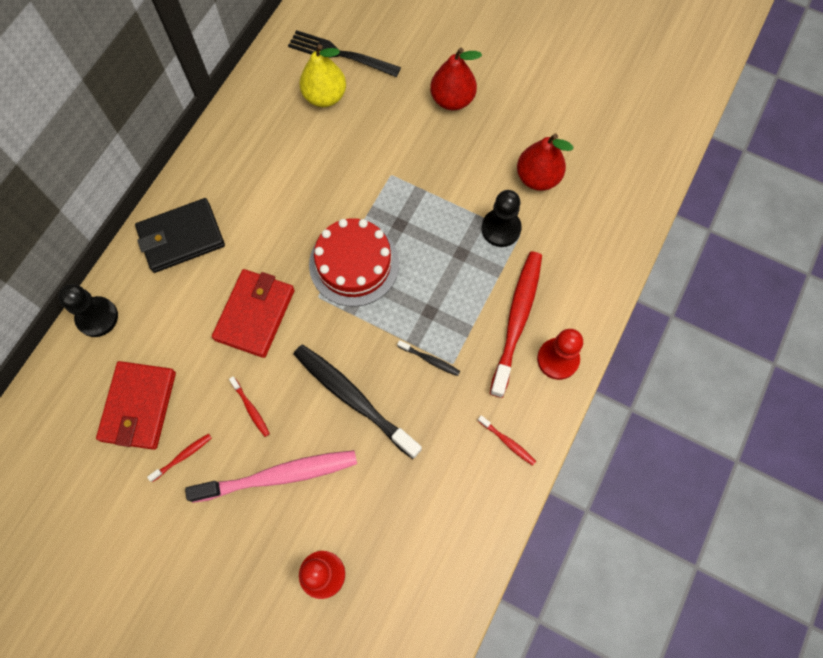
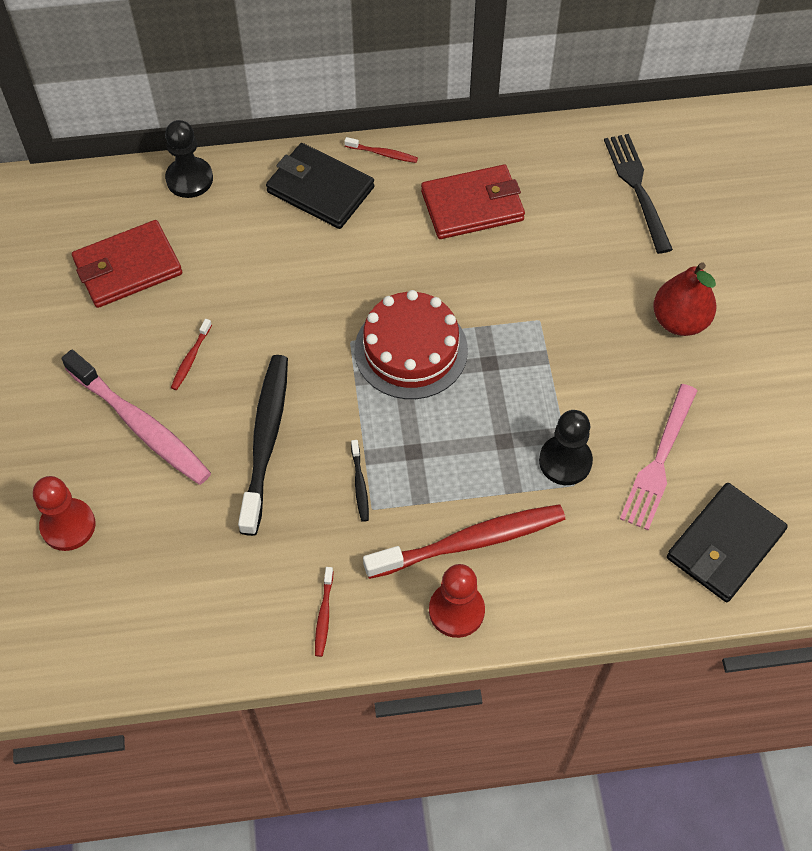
camera: 55 degrees right, 10 degrees down
(182, 456) = (104, 334): red toothbrush -> red toothbrush (383, 154)
(255, 314) = (289, 300): red wallet -> red wallet (472, 206)
(325, 96) = (576, 206): yellow pear -> none
(538, 177) = (659, 461): red pear -> pink fork
(615, 182) = (725, 545): none -> black wallet

